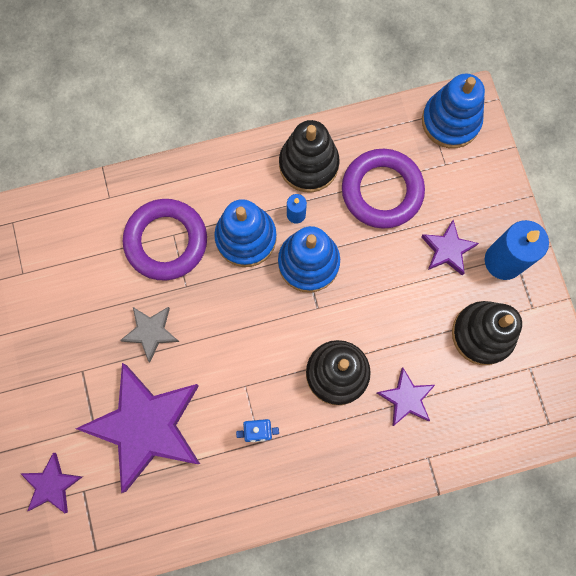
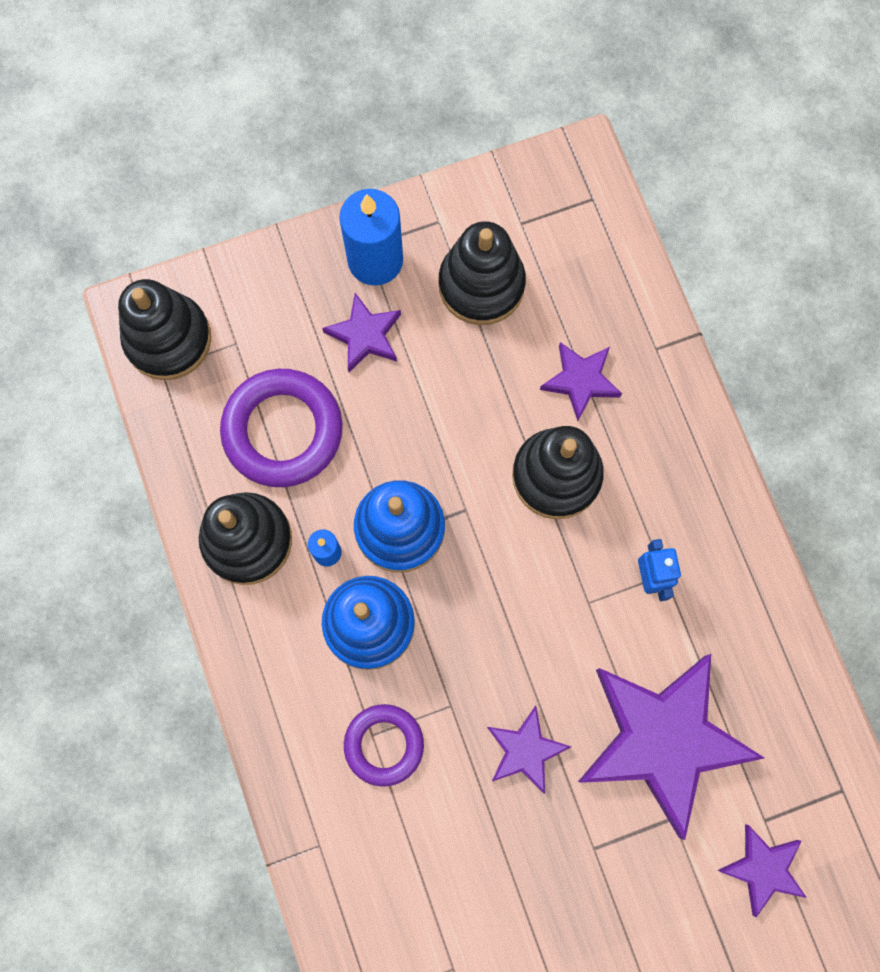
camera: 95 degrees left, 0 degrees up
(151, 332) = (525, 750): grey star -> purple star
(166, 241) = (384, 745): purple ring -> purple ring, size x0.62
(450, 121) = (168, 339): blue stacking toy -> black stacking toy

